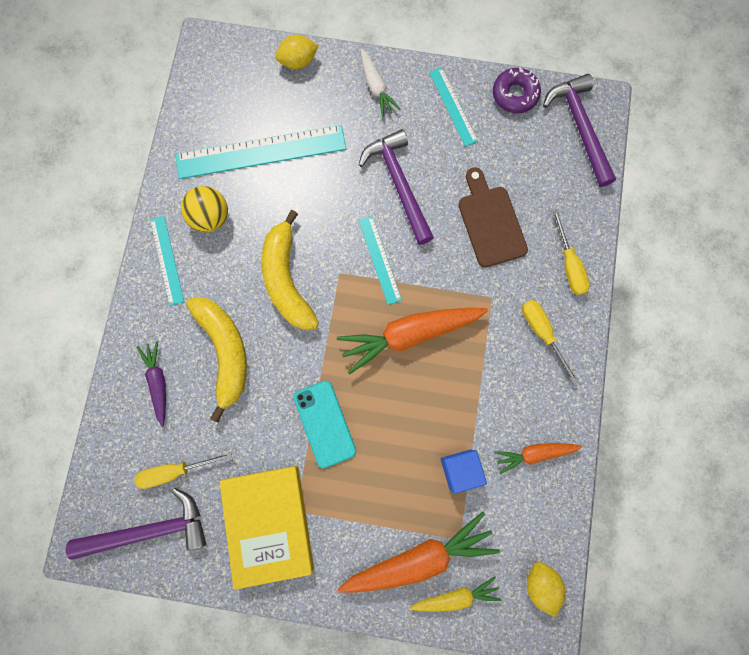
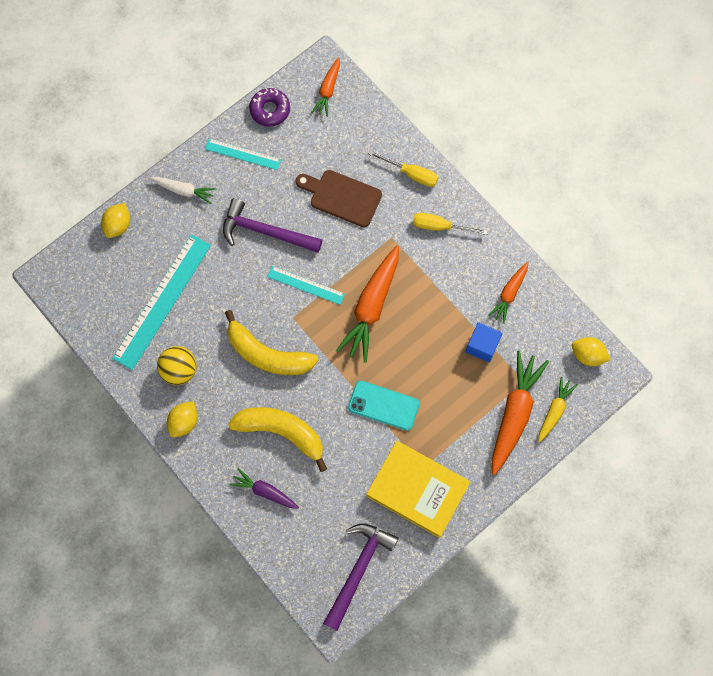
camera: 50 degrees left, 5 degrees down
(167, 260) = (184, 422): turquoise ruler -> yellow lemon
(175, 471) = (334, 524): yellow screwdriver -> none
(579, 127) = (328, 90): purple hammer -> orange carrot

